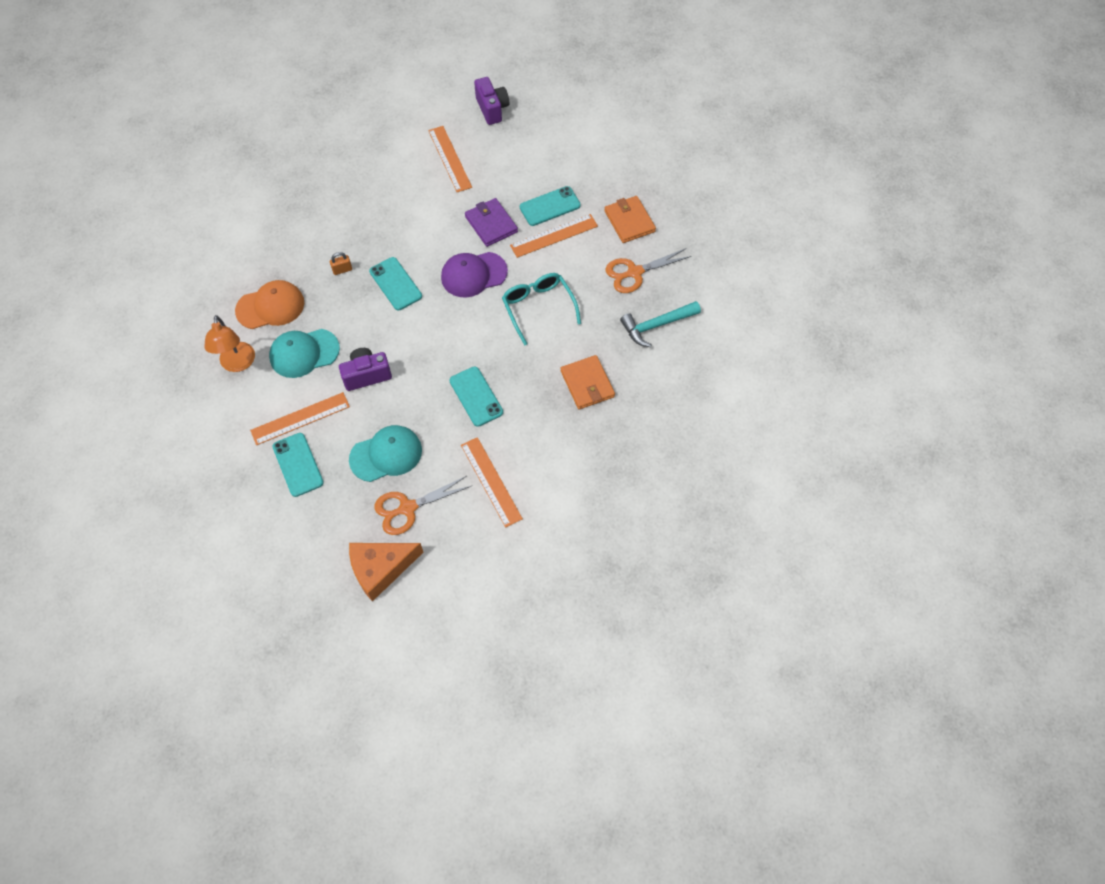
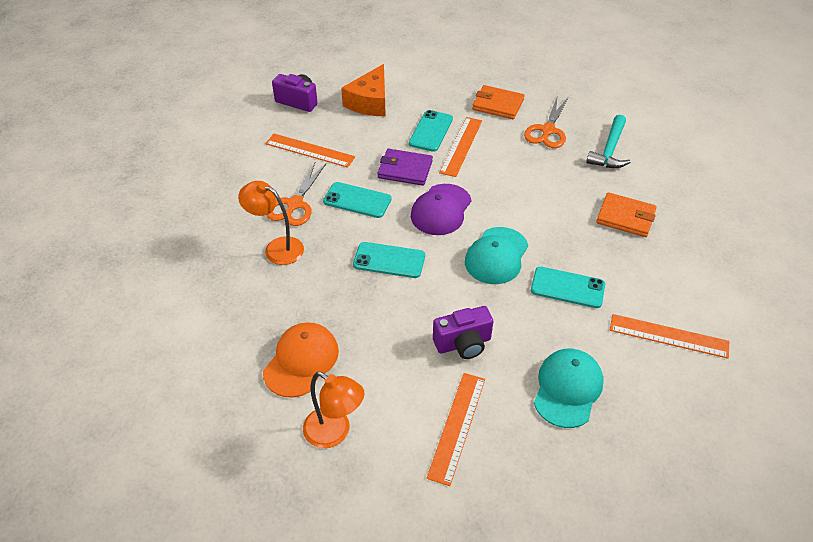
camera: 45 degrees left, 15 degrees down
(298, 464) = (510, 466): turquoise phone -> turquoise phone (357, 200)
(304, 353) = (385, 372): turquoise cap -> turquoise cap (496, 256)
(342, 270) = (329, 284): orange padlock -> none
(343, 219) = (277, 248): none -> orange lamp
(366, 375) = (463, 343): purple camera -> purple camera turned 135 degrees counterclockwise
(381, 569) = (699, 482): orange cheese -> orange cheese (370, 102)
(407, 508) = (644, 413): orange scissors -> orange scissors (294, 204)
(538, 307) = (519, 196): turquoise glasses -> none

